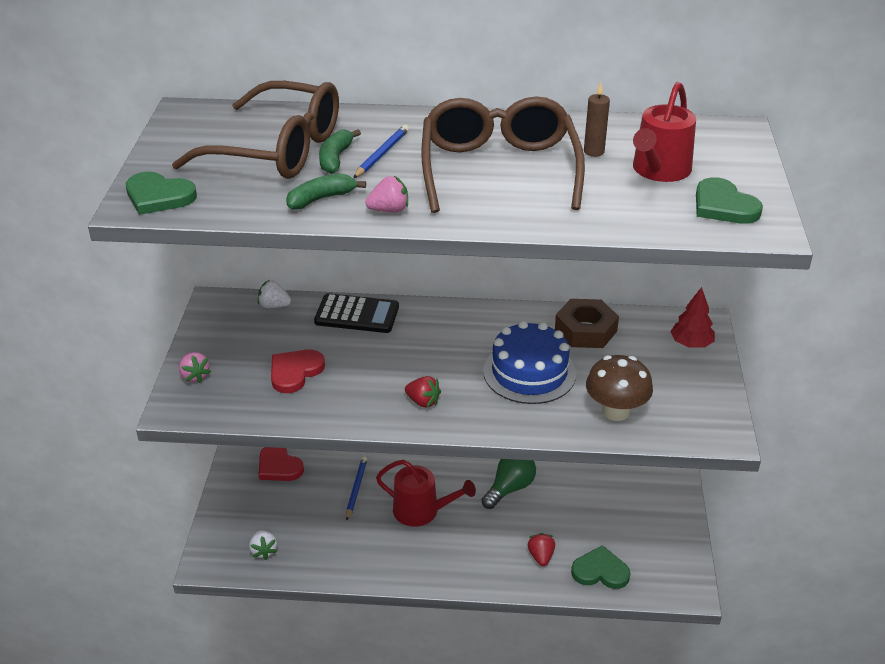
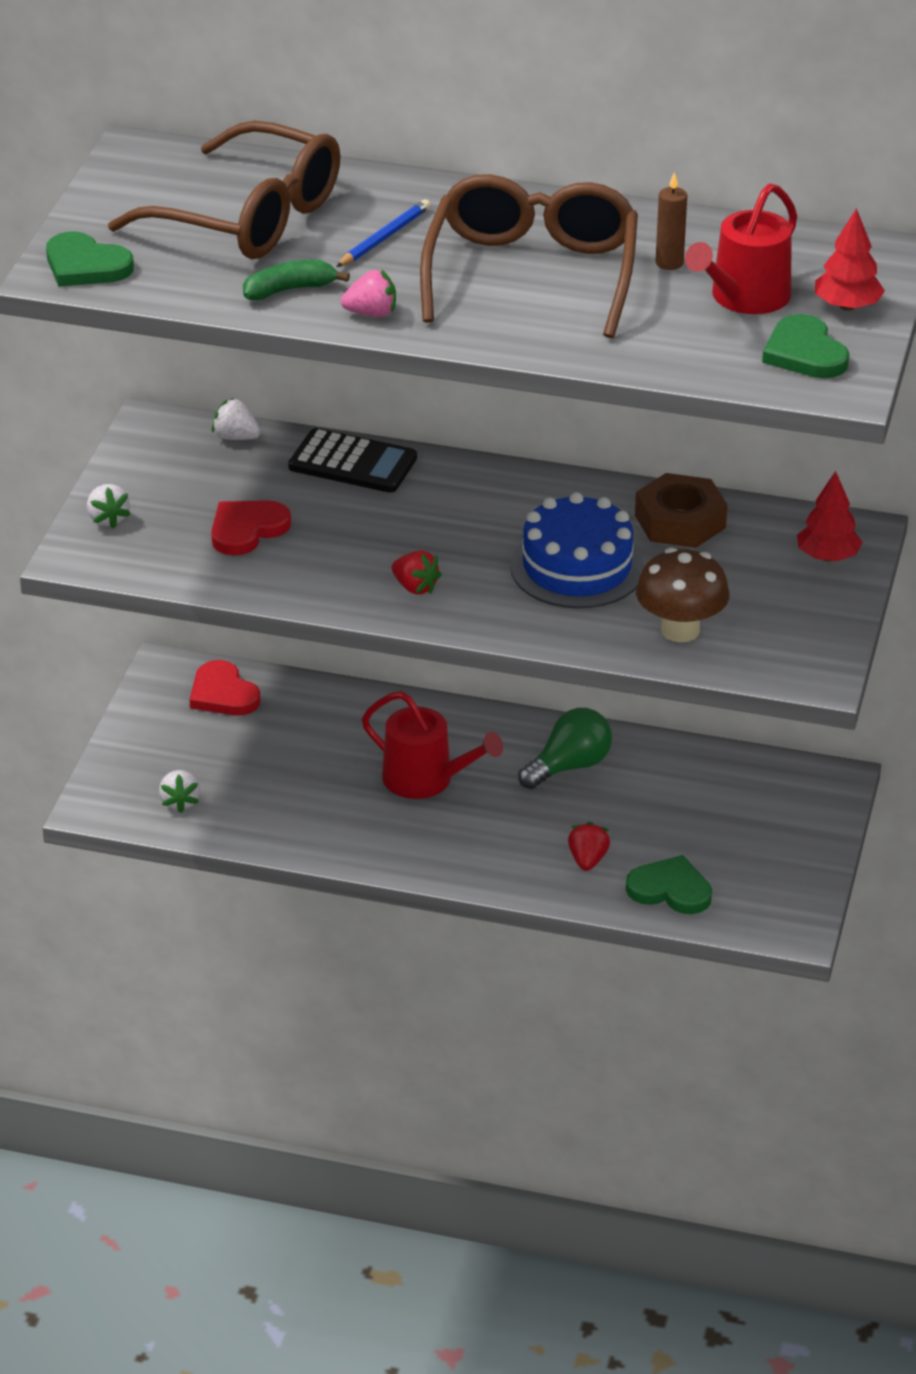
camera: 10 degrees right, 0 degrees up
(194, 376) = (107, 519): pink strawberry -> white strawberry
(335, 158) = (322, 237): green banana -> none
(356, 489) = (334, 738): blue pencil -> none
(734, 169) = (847, 306): none -> red tree

